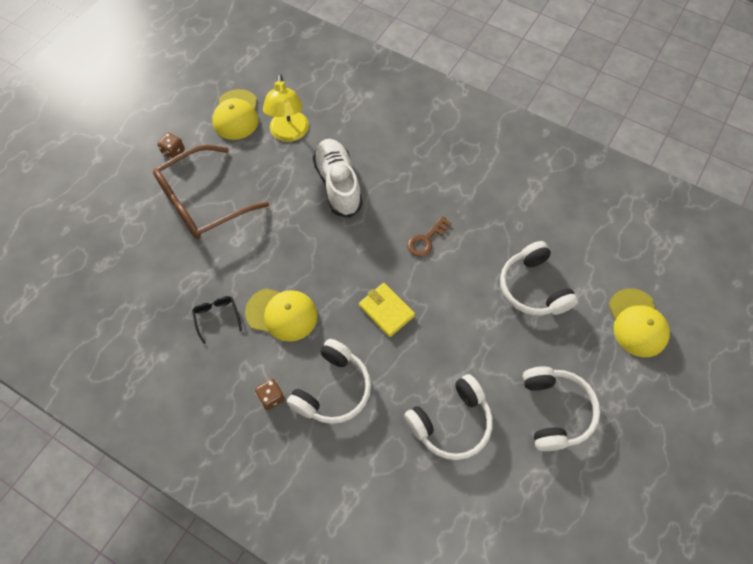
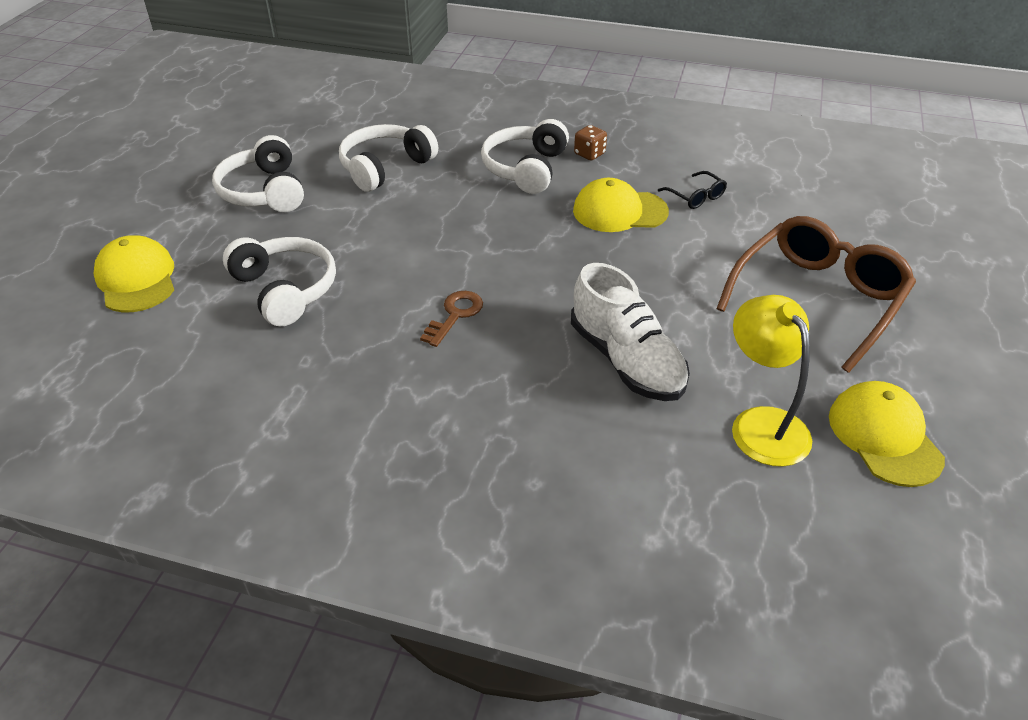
camera: 165 degrees right, 20 degrees down
(173, 152) = (929, 354): brown dice -> none
(386, 311) = (488, 235): yellow wallet -> none

